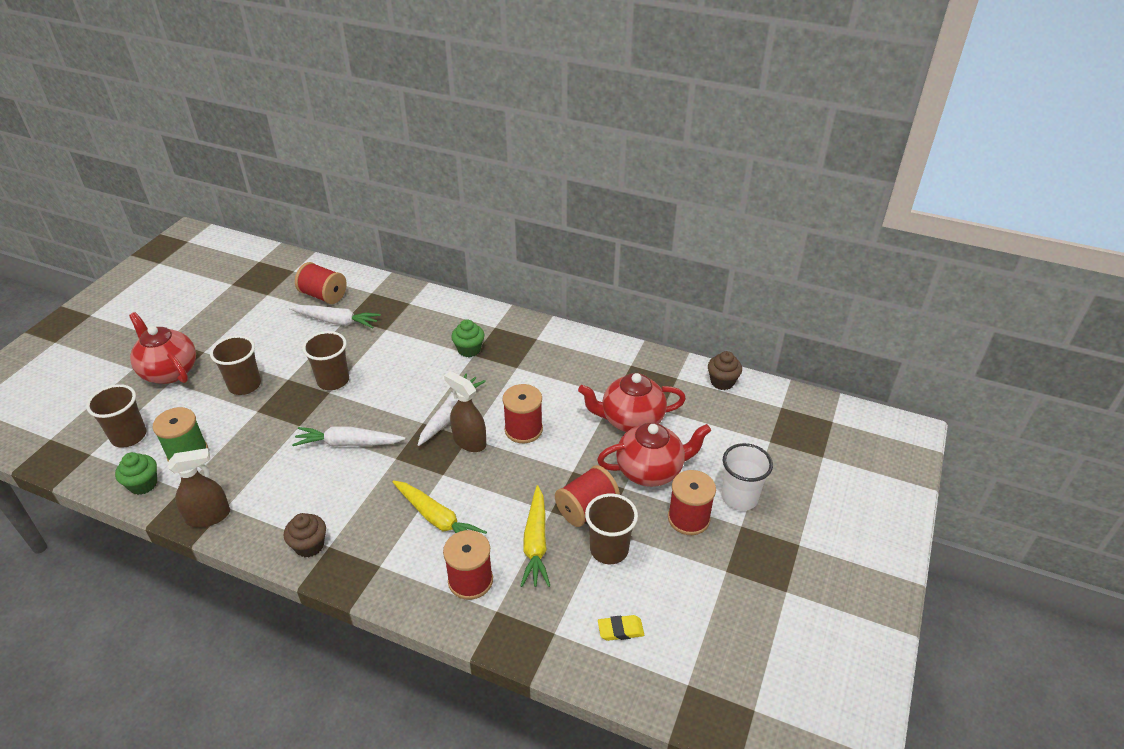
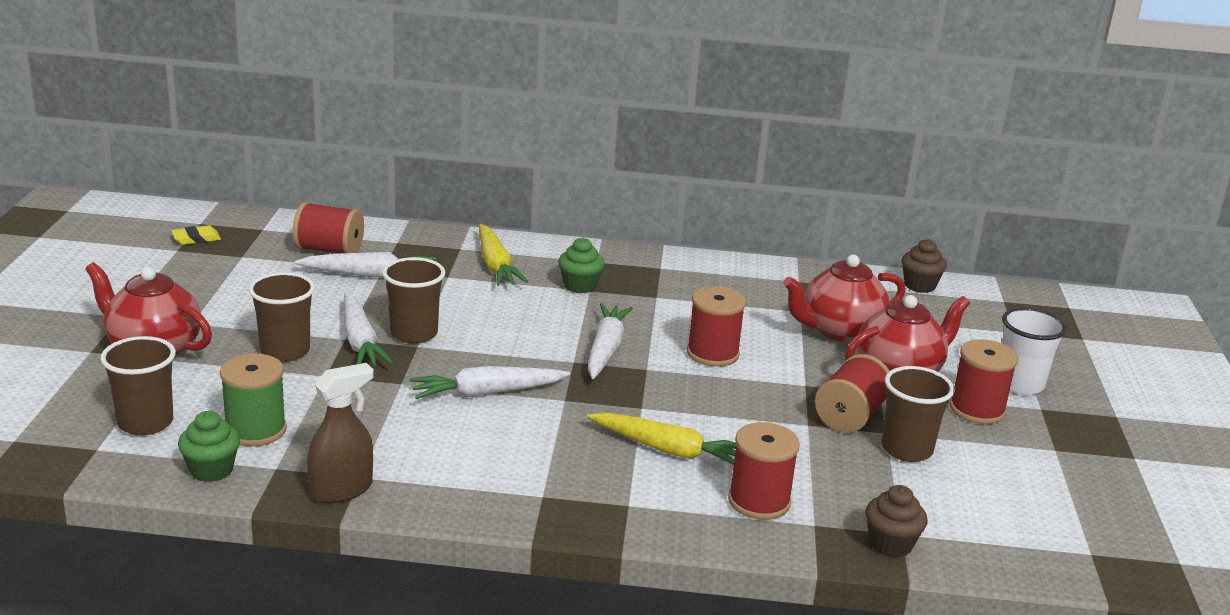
camera: 20 degrees left, 15 degrees down
(295, 383) = (360, 341): none -> white carrot
(309, 546) = (515, 499): brown cupcake -> brown cupcake (890, 544)
(469, 441) = (651, 372): brown spray bottle -> none
(536, 543) = (813, 455): yellow carrot -> yellow carrot (495, 265)
(620, 630) = (977, 518): yellow eraser -> yellow eraser (196, 239)

